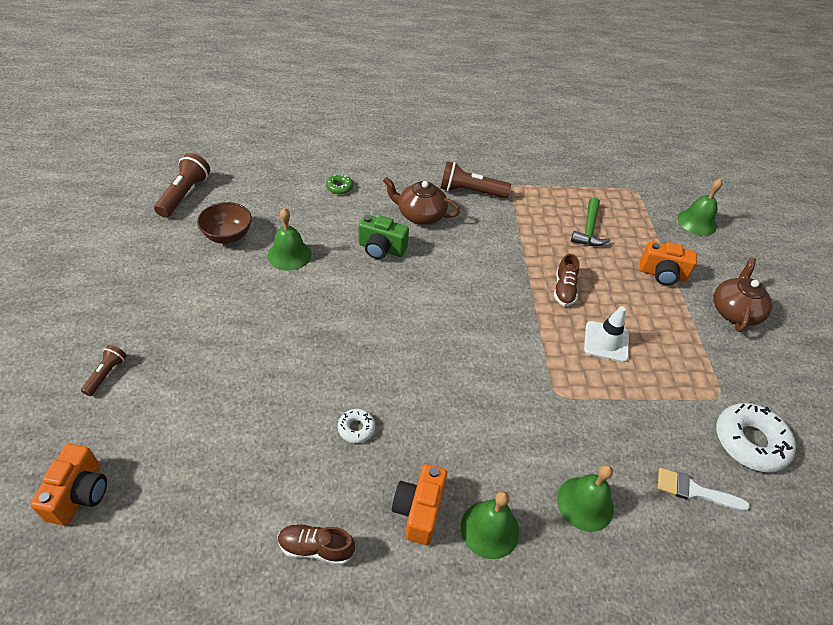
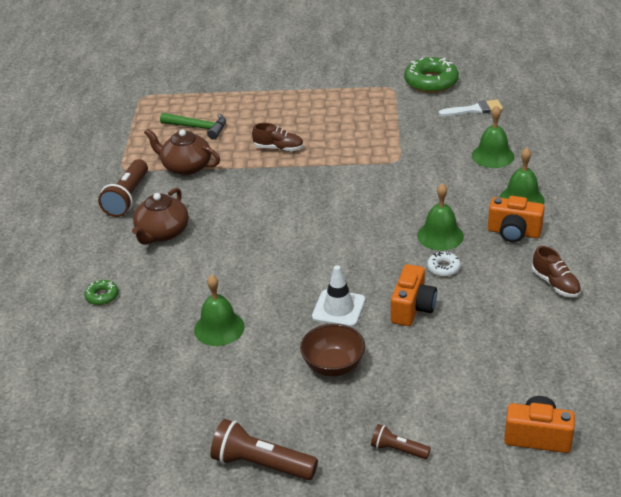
camera: 80 degrees left, 10 degrees down
(184, 194) = (92, 438): brown flashlight -> brown flashlight (261, 464)
(228, 236) = (181, 384): brown bowl -> brown bowl (333, 366)
(316, 548) = (555, 284): brown shoe -> brown shoe turned 45 degrees counterclockwise
(381, 249) = (215, 260): green camera -> none
(606, 341) = (340, 132): white traffic cone -> white traffic cone (338, 308)
(662, 274) = (261, 96): orange camera -> orange camera (412, 308)
(694, 491) = (474, 109): white brush -> white brush turned 120 degrees counterclockwise
(697, 222) = (194, 69): green bell -> green bell (440, 235)
(734, 311) = (305, 68): brown teapot -> brown teapot (186, 166)
(750, 442) = (431, 82): white donut -> green donut

